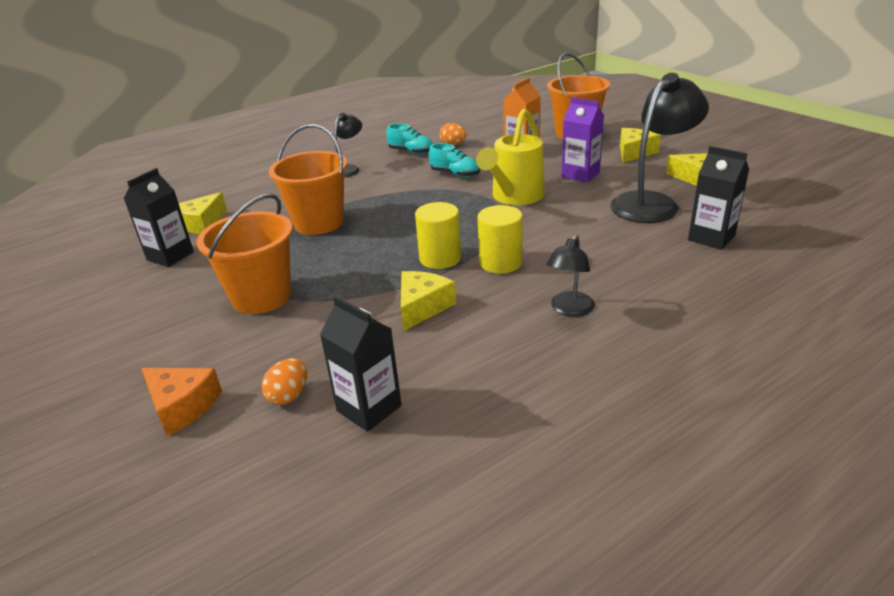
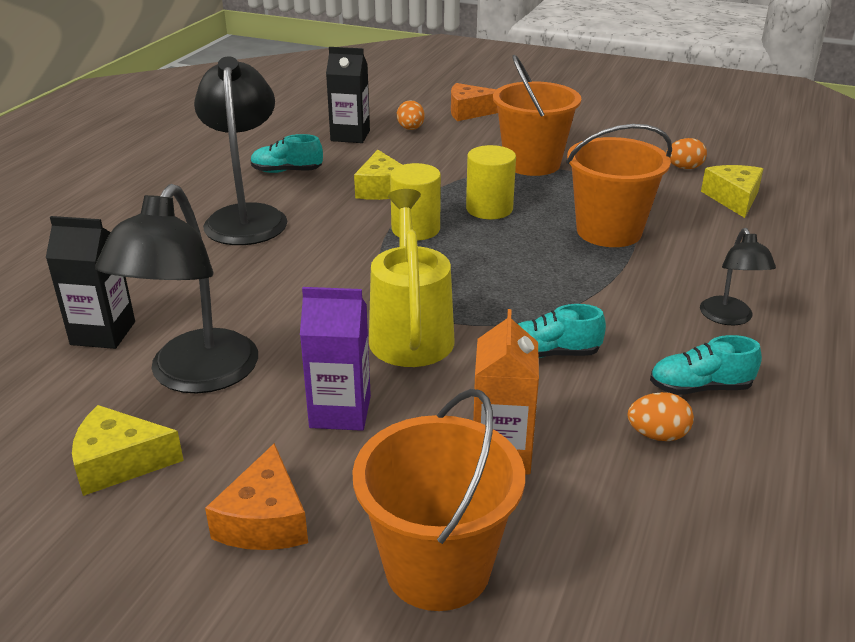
camera: 145 degrees right, 0 degrees up
(170, 256) = (684, 168): black carton -> orange egg
(493, 363) = (287, 171): none -> turquoise shoe
(500, 262) = (347, 240): yellow cylinder -> yellow cylinder (489, 209)
(569, 310) = (246, 217): black lamp -> black lamp, size x1.89
(634, 152) = (265, 520): yellow cheese -> orange cheese

